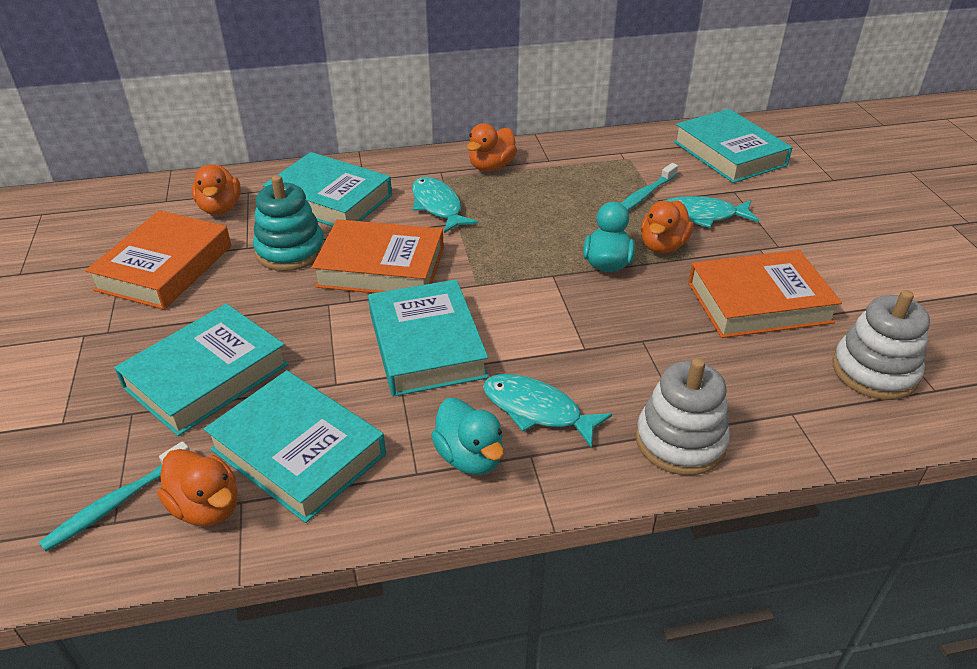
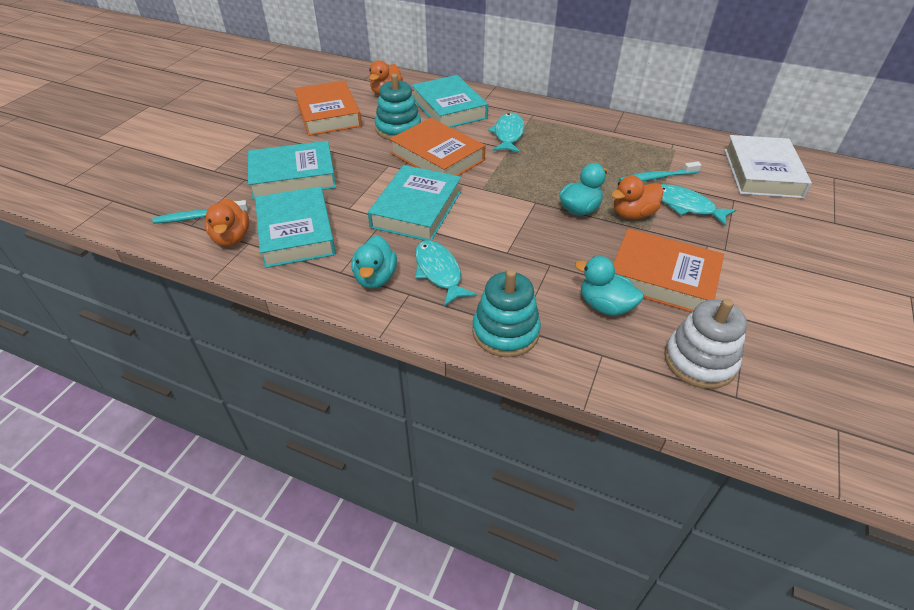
camera: 35 degrees right, 5 degrees up
(165, 267) = (328, 114): orange book -> orange book turned 75 degrees counterclockwise
(491, 166) = (569, 122): orange duck -> none
(680, 441) = (505, 332): white stacking toy -> turquoise stacking toy
(729, 153) = (762, 173): turquoise book -> white book
(741, 359) = (605, 306): none -> turquoise duck

